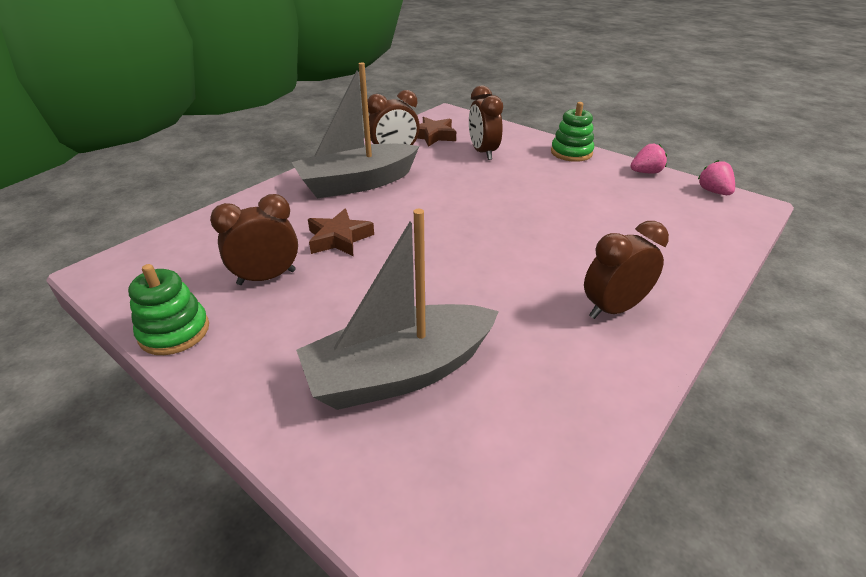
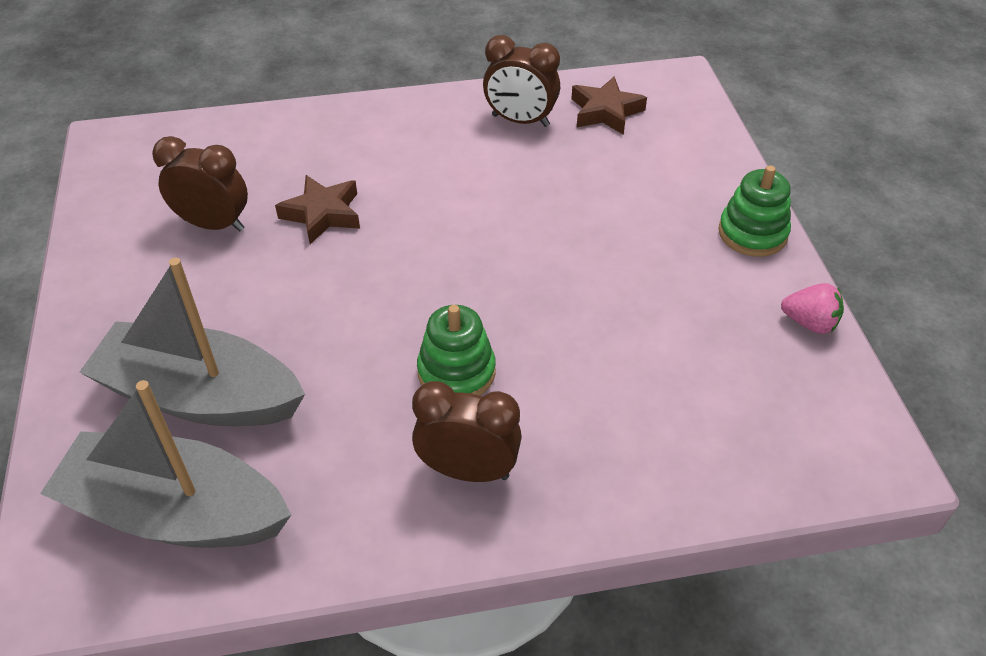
camera: 40 degrees right, 10 degrees up
(174, 332) = (94, 240): green stacking toy -> green stacking toy (456, 372)
(357, 183) = (426, 146): grey boat -> grey boat (176, 512)
(483, 152) = (632, 172): brown clock -> none
(713, 192) = (860, 410): pink strawberry -> none

